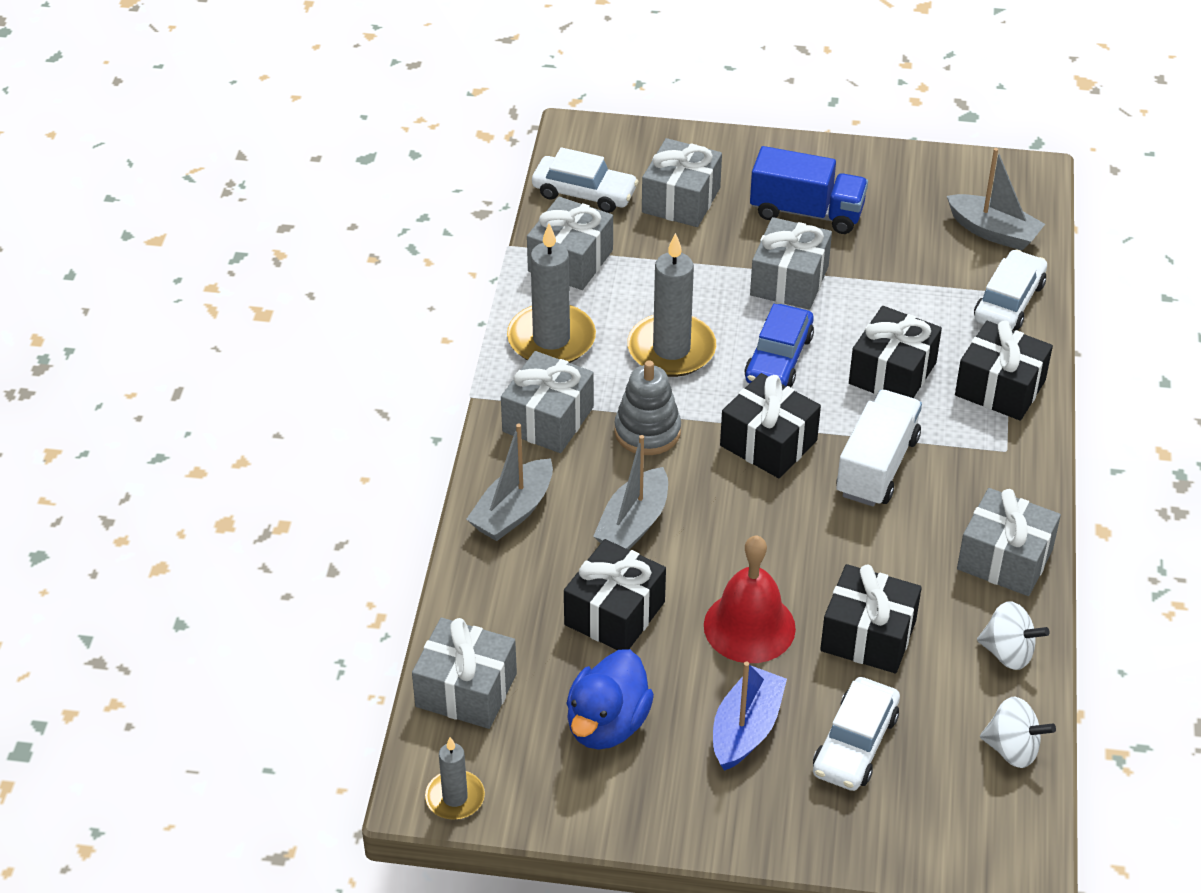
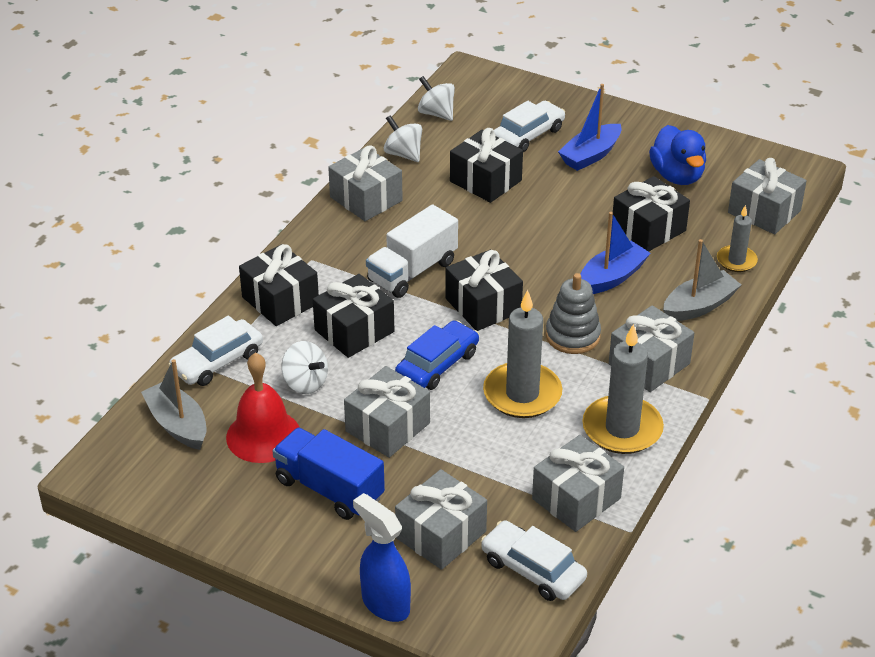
camera: 160 degrees left, 5 degrees down
(455, 797) = (785, 163): grey candle -> grey candle (736, 261)
(607, 724) = (677, 176): blue duck -> blue duck turned 120 degrees clockwise
(633, 524) = (612, 277): grey boat -> blue boat
(698, 138) = (385, 603): none -> blue spray bottle
(749, 626) = (560, 202): red bell -> red bell (263, 435)
(902, 303) = (305, 383): none -> white spinning top

